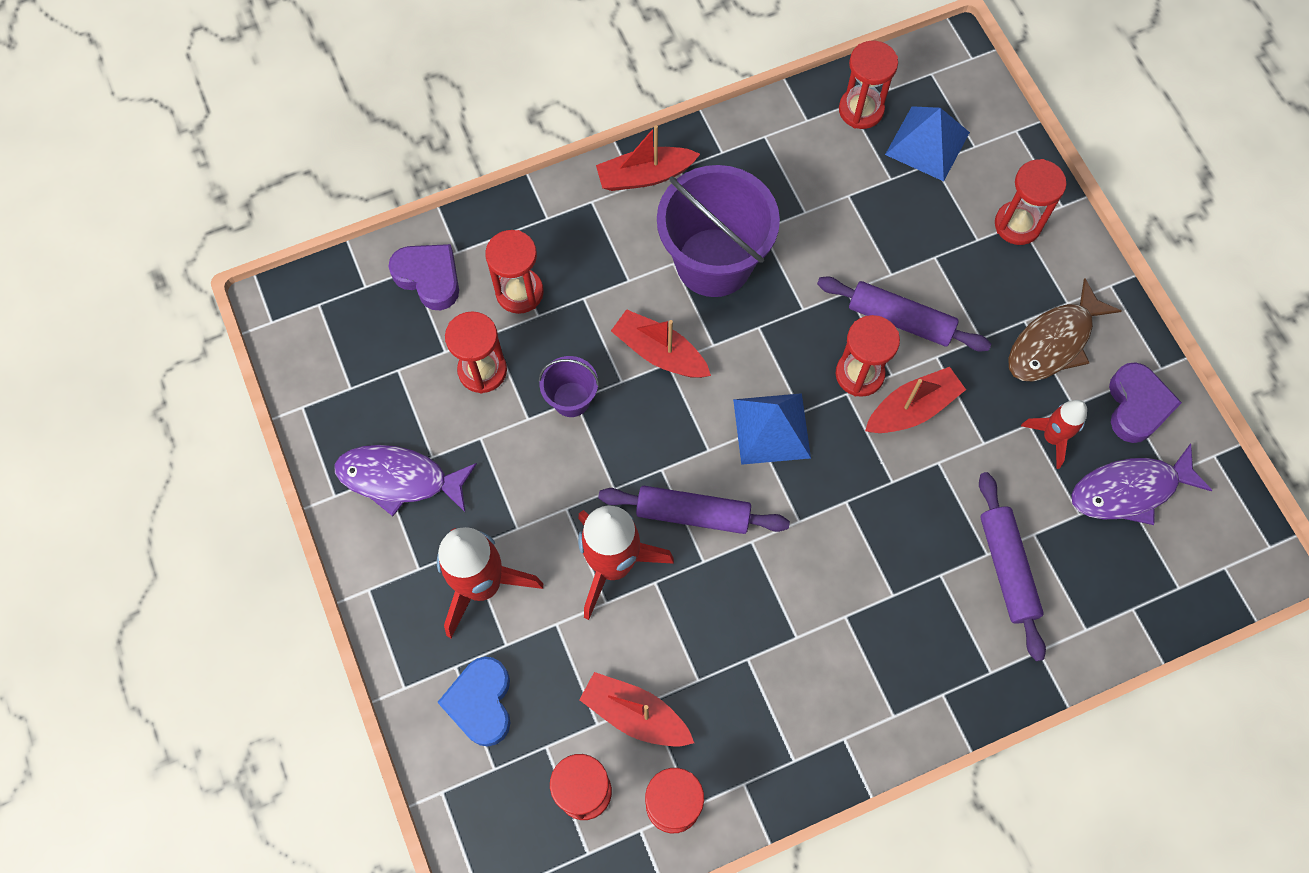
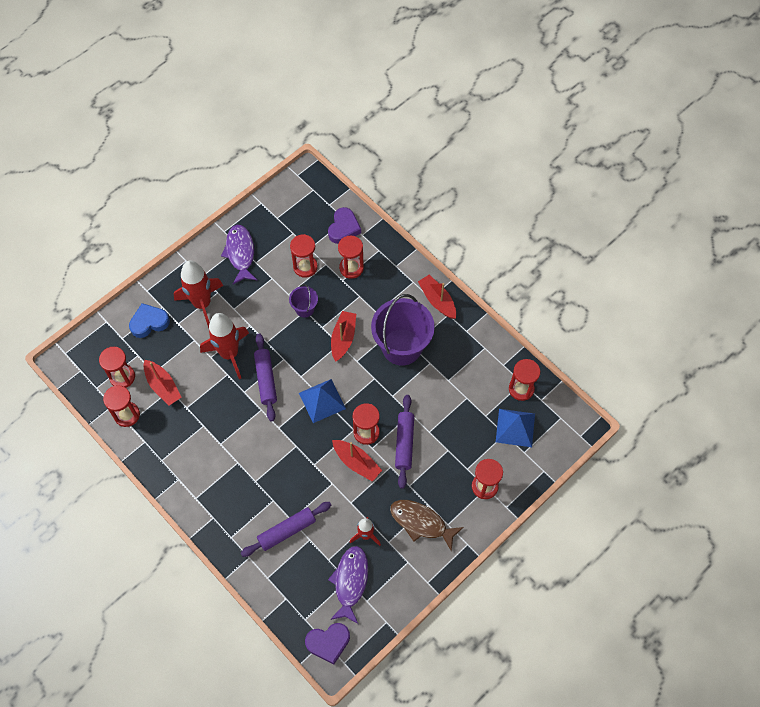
camera: 70 degrees right, 5 degrees down
(635, 714) = (163, 386): red boat -> red boat turned 135 degrees clockwise
(1130, 490) = (350, 582): purple fish -> purple fish turned 45 degrees clockwise
(1136, 406) = (400, 574): purple heart -> purple heart (328, 643)

